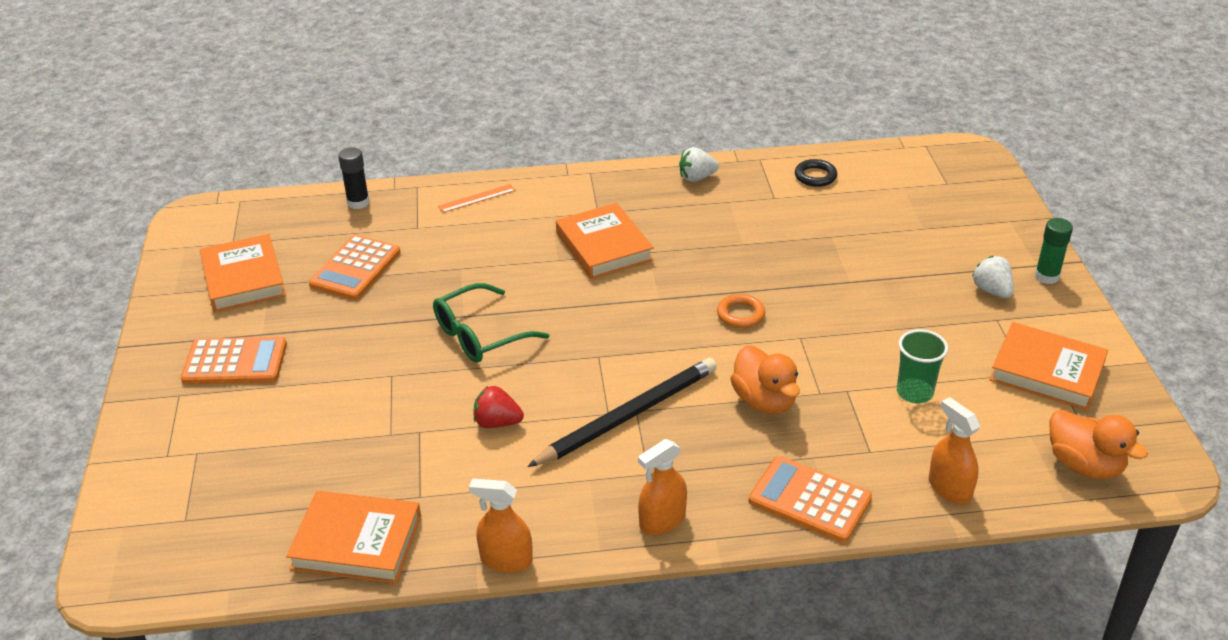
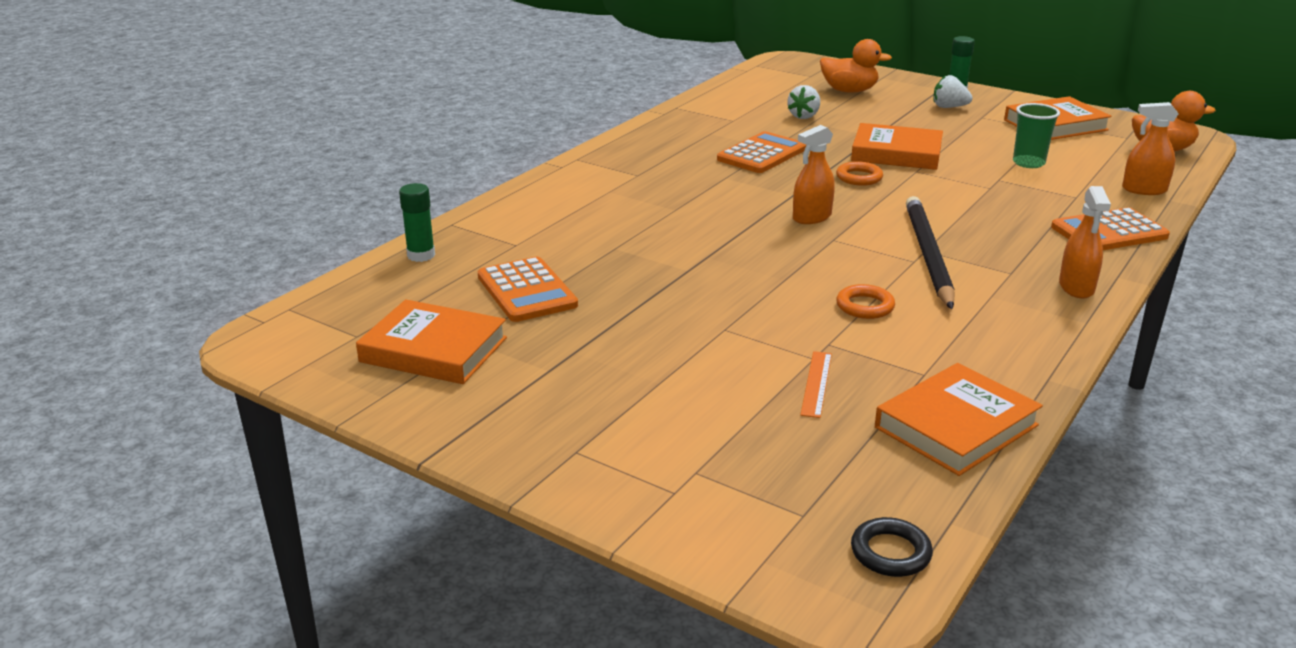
camera: 50 degrees left, 10 degrees down
(235, 362) = (572, 400): orange calculator -> orange calculator (761, 154)
(358, 202) = (421, 255): black glue stick -> green glue stick
(477, 198) = (523, 208): orange ruler -> orange ruler (816, 383)
(480, 335) = (728, 272): green glasses -> none
(497, 423) = (865, 306): red strawberry -> orange ring
(506, 560) = (1058, 364): orange spray bottle -> orange spray bottle (812, 217)
(604, 246) = (689, 188): orange book -> orange book (896, 153)
(697, 178) = (659, 131): white strawberry -> white strawberry (804, 116)
(764, 401) = (975, 206): orange duck -> orange duck (849, 91)
(815, 176) = (731, 101): black ring -> black ring (890, 552)

